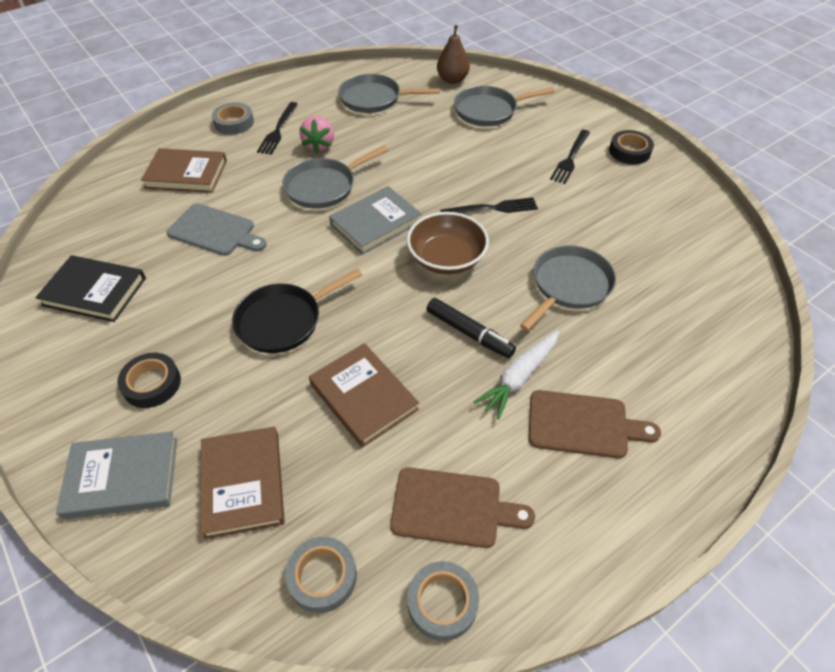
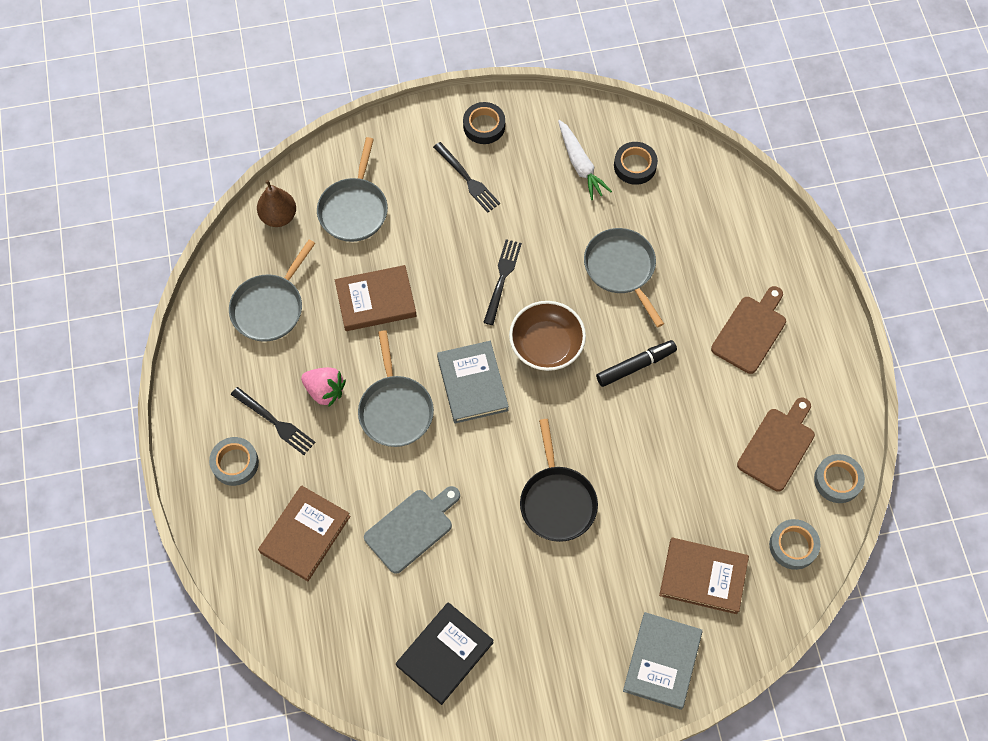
camera: 65 degrees left, 15 degrees up
(152, 384) = (579, 623): black tape -> black tape (635, 166)
(363, 397) = (663, 468): brown book -> brown book (376, 300)
(519, 377) = (693, 352): white carrot -> white carrot (580, 165)

